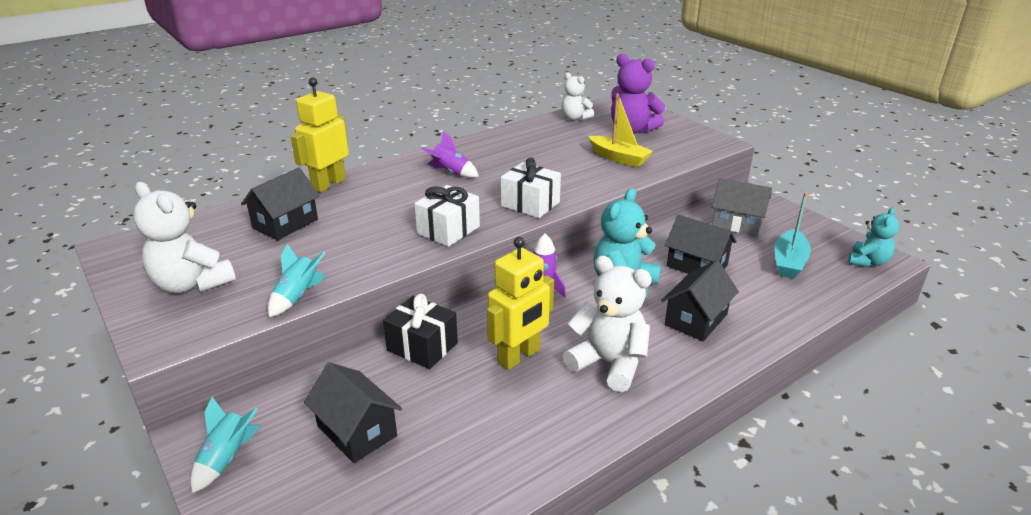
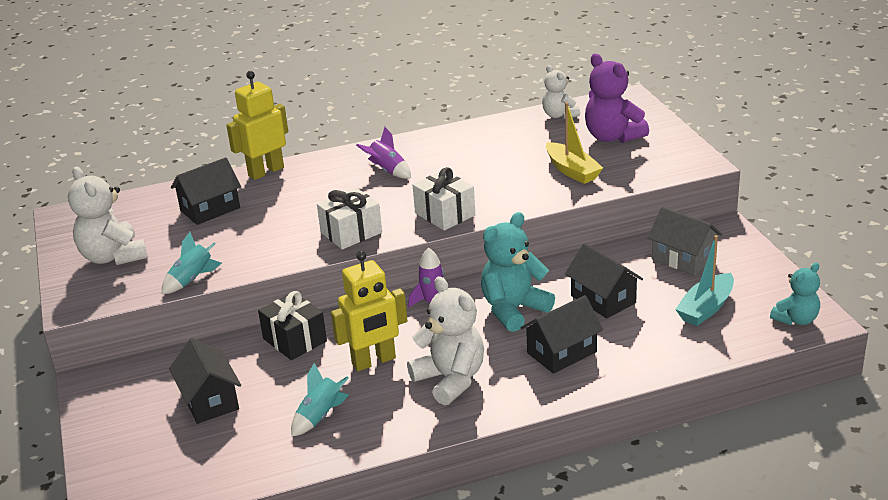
camera: 20 degrees right, 0 degrees up
(227, 458) = (106, 404): turquoise rocket -> turquoise rocket (320, 416)

